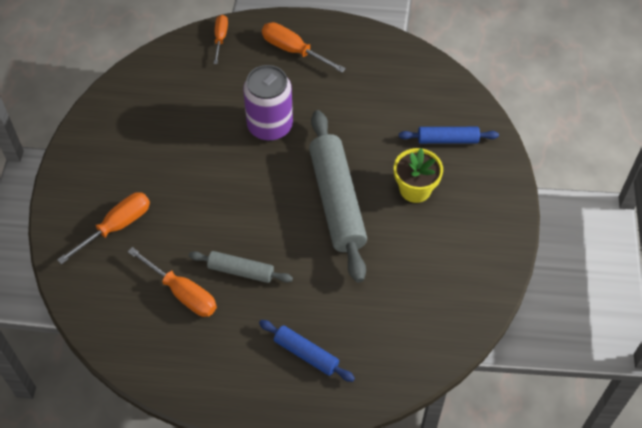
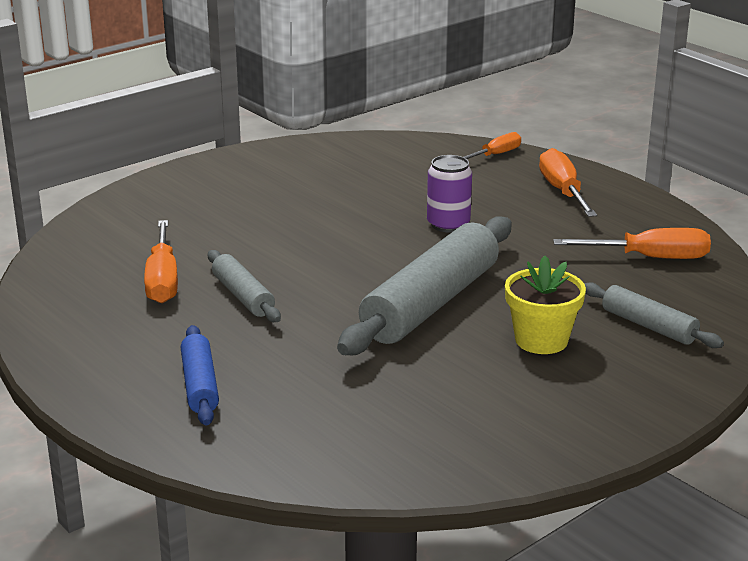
camera: 45 degrees right, 30 degrees down
(117, 226) = (186, 214): orange screwdriver -> orange screwdriver (651, 258)
(270, 126) = (448, 224): purple can -> purple can, size x0.65
(447, 140) = (648, 326): blue rolling pin -> grey rolling pin

